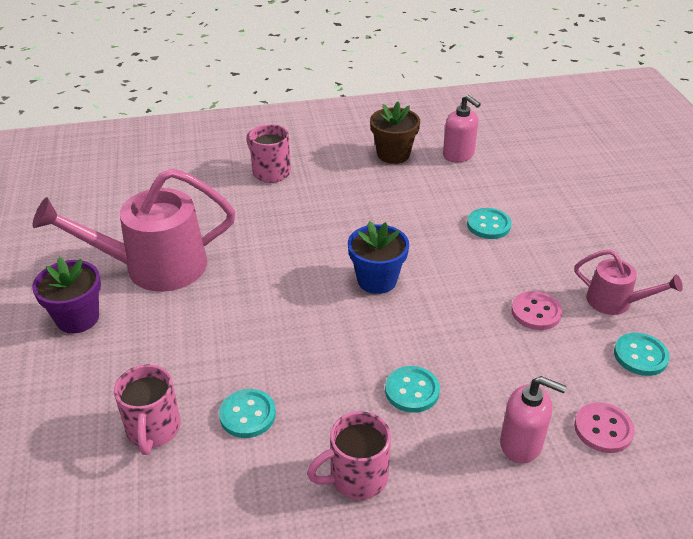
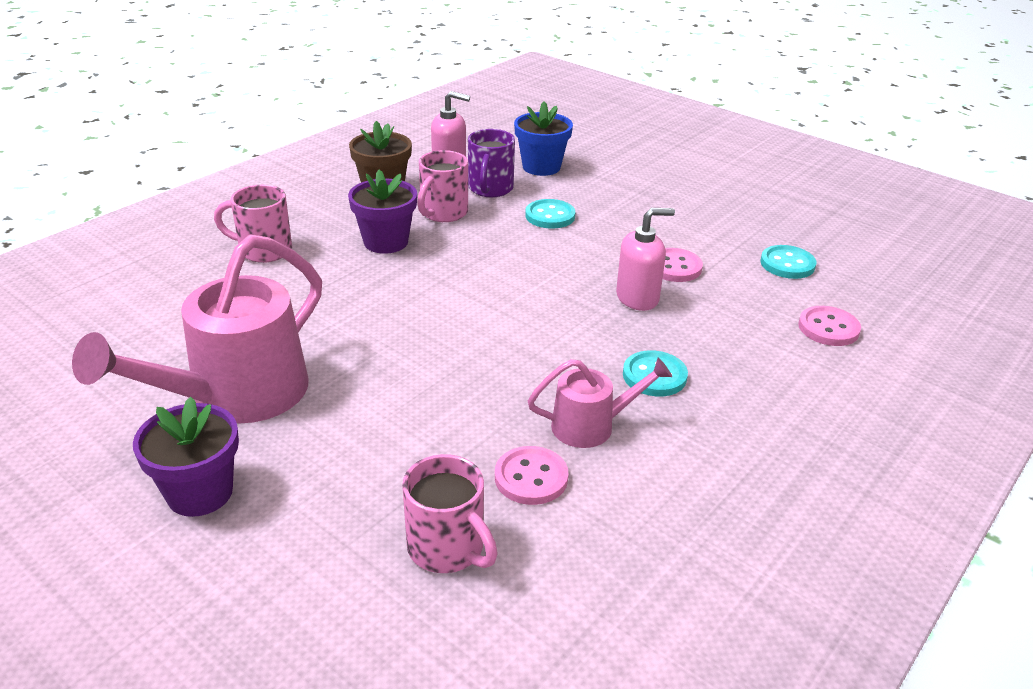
camera: 40 degrees left, 5 degrees down
(247, 415) = (531, 477): turquoise button -> pink button
(349, 197) = (386, 242): none -> purple flower pot
(356, 477) = (699, 470): pink mug -> pink mug (443, 213)
(377, 280) = (506, 301): blue flower pot -> blue flower pot (541, 167)
(469, 184) = (490, 189): none -> purple mug
(521, 444) = (788, 370): pink soap dispenser -> pink soap dispenser (637, 298)
(615, 302) = (723, 234): pink watering can -> pink watering can (592, 426)

